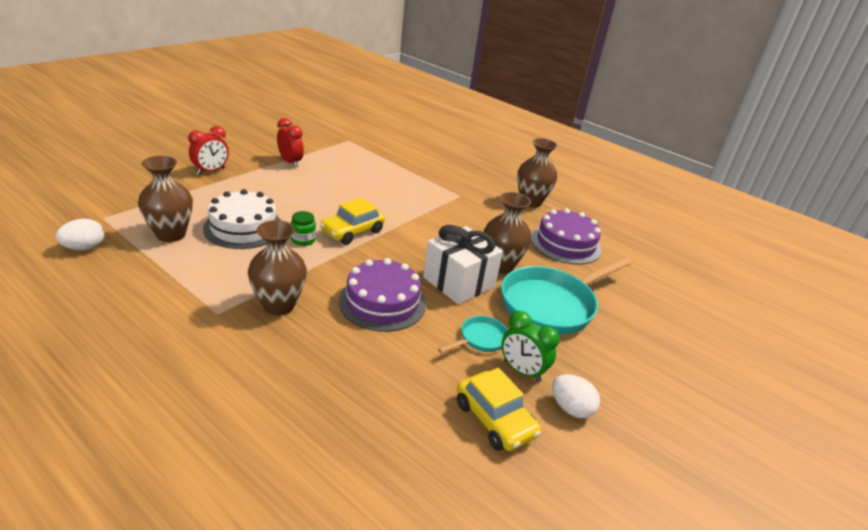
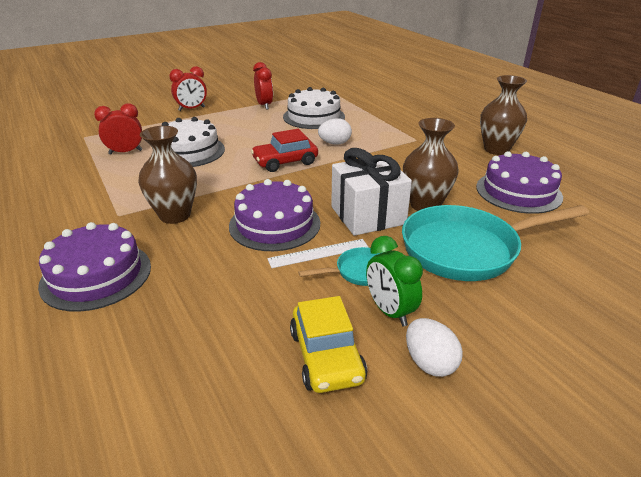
camera: 25 degrees right, 0 degrees up
(84, 248) = (54, 156): white egg -> white egg (335, 143)
(171, 234) = (125, 152): brown vase -> red clock
(242, 383) = (96, 275): none -> purple cake
(303, 240) = (234, 165): green jar -> none
(350, 174) = (314, 117): none -> white cake
(352, 231) = (285, 162): yellow car -> red car
(437, 326) = (318, 253): none -> white ruler

